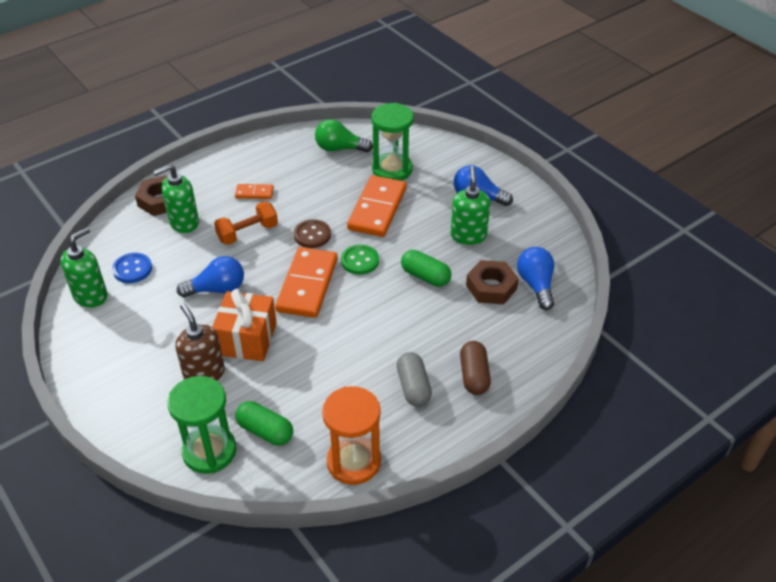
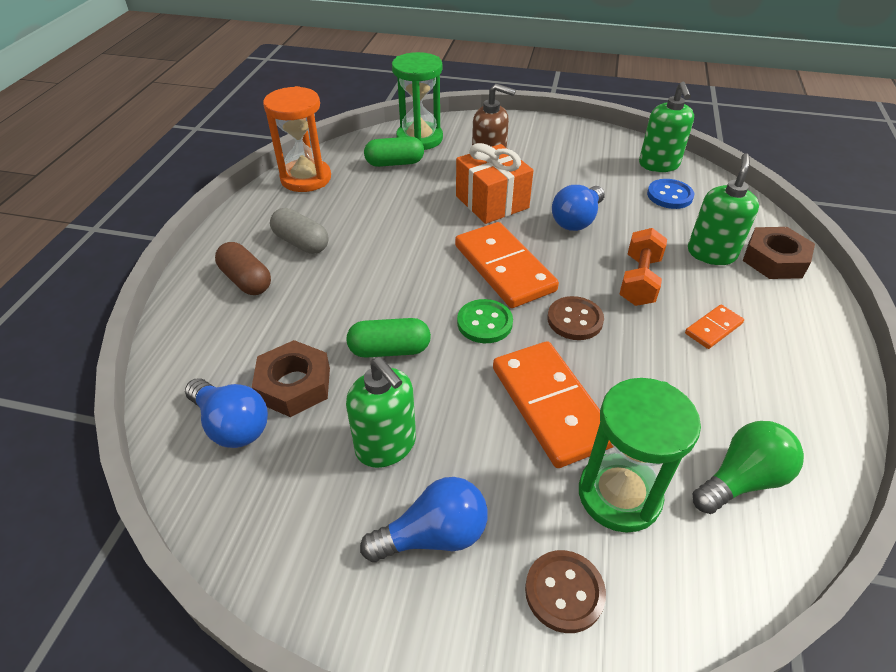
camera: 140 degrees right, 0 degrees up
(447, 160) = (564, 592): none -> brown button

